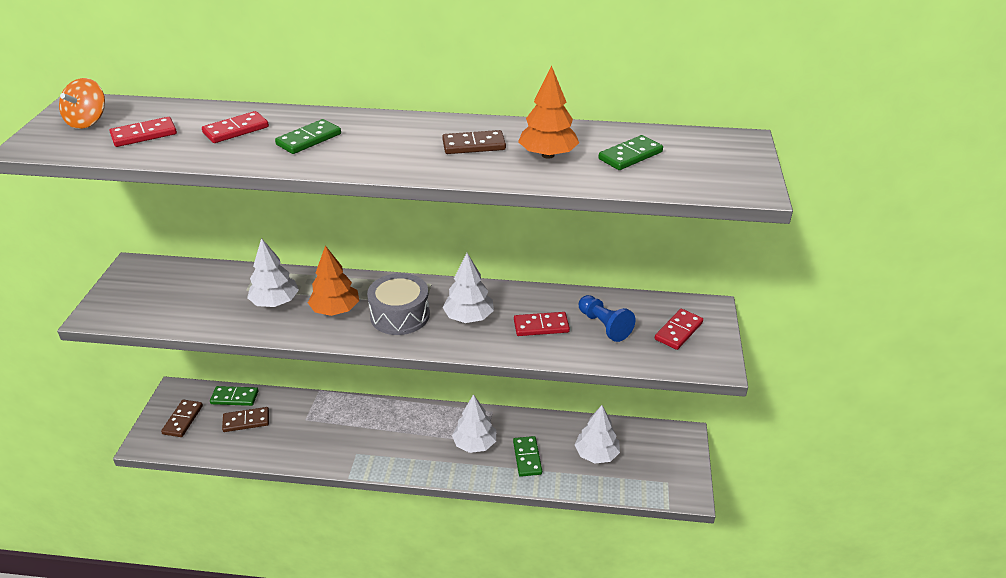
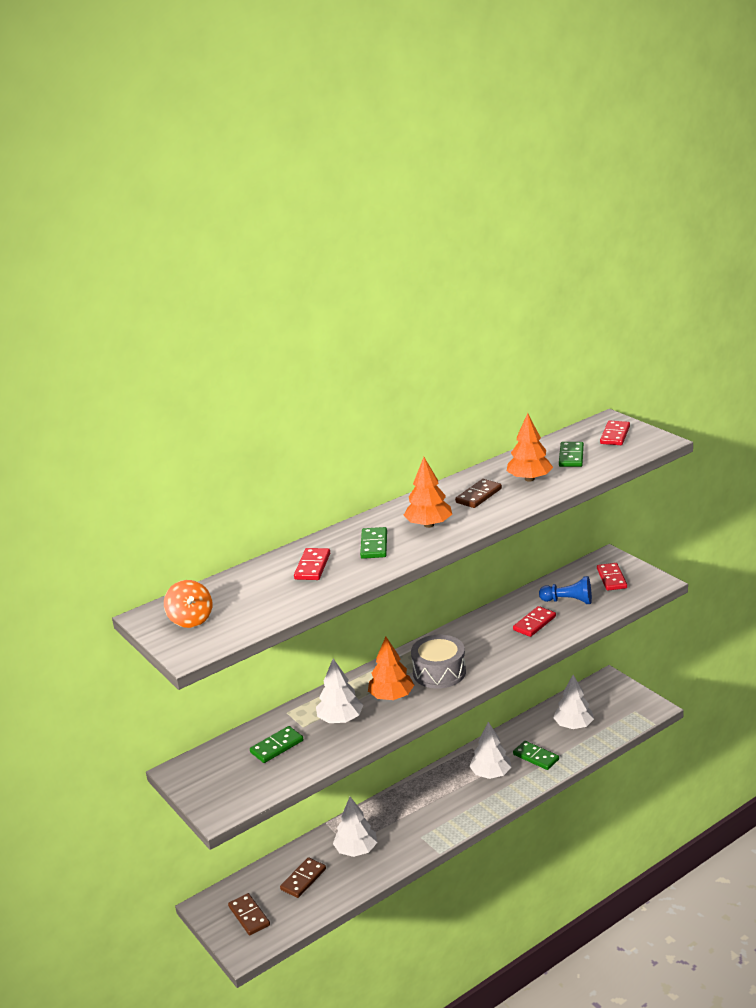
camera: 40 degrees left, 10 degrees down
(144, 135) = (256, 602): red domino -> red domino (615, 435)
(234, 397) = (266, 873): green domino -> green domino (277, 746)
(382, 147) = (429, 525): none -> orange tree
(469, 317) = (483, 646): white tree -> white tree (356, 850)

